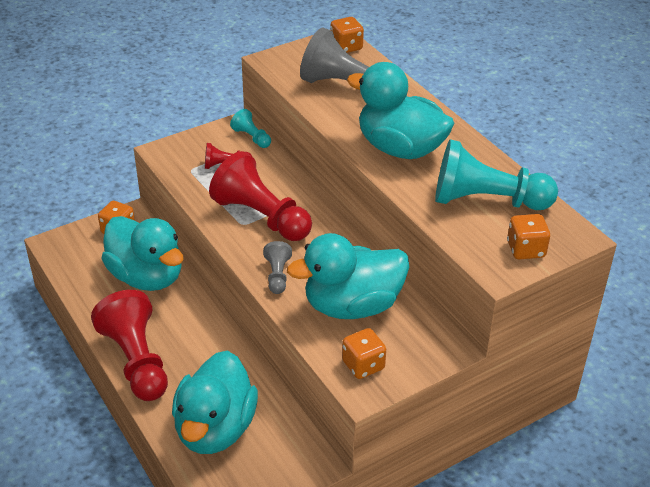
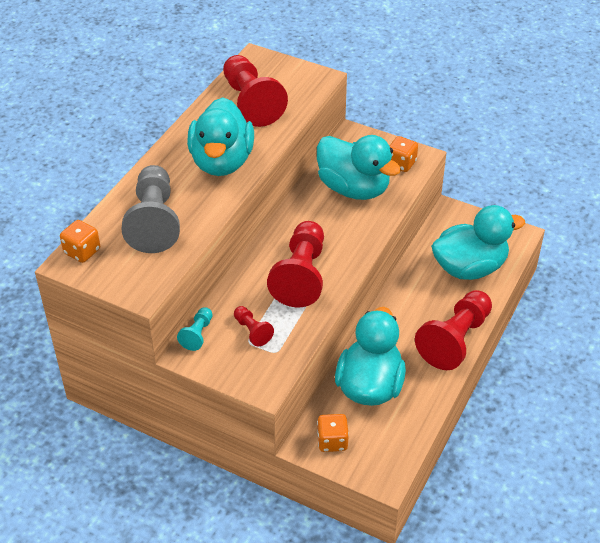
camera: 120 degrees left, 5 degrees up
(277, 275) = (358, 236): grey pawn -> none
(487, 201) = (251, 102): turquoise pawn -> red pawn
(526, 250) = (289, 73): orange dice -> none

